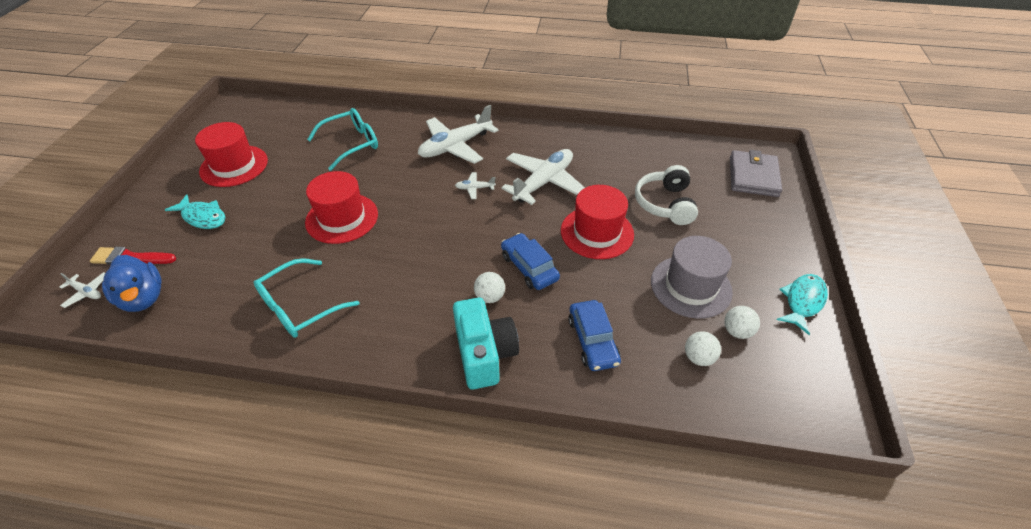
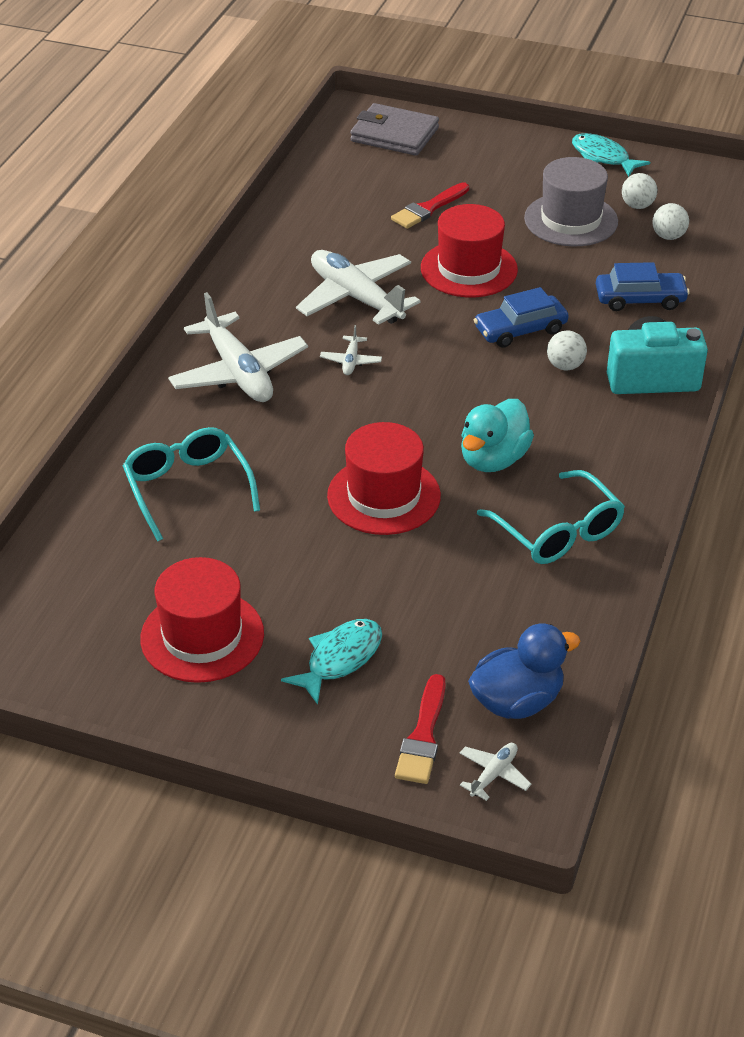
camera: 80 degrees left, 5 degrees down
(378, 266) = (493, 459): none -> turquoise duck
(665, 204) = (428, 208): white headphones -> red brush

